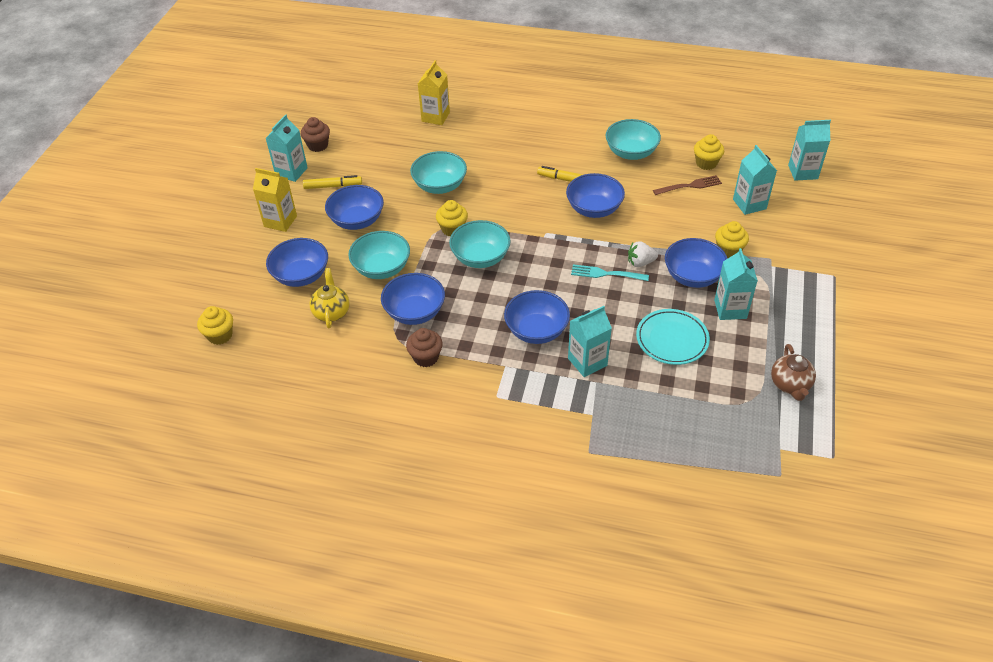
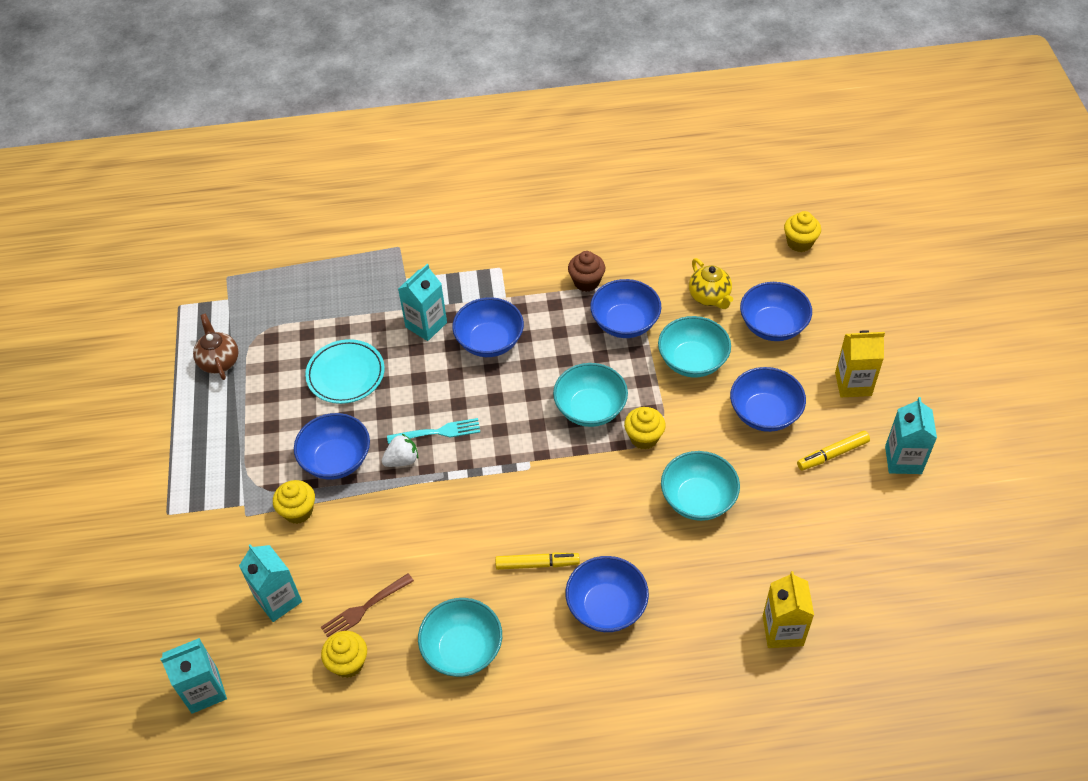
camera: 160 degrees right, 5 degrees up
(318, 145) = (907, 516): brown cupcake -> none
(594, 209) = (482, 524): blue bowl -> blue bowl (606, 607)
(730, 309) = (288, 429): turquoise carton -> none

